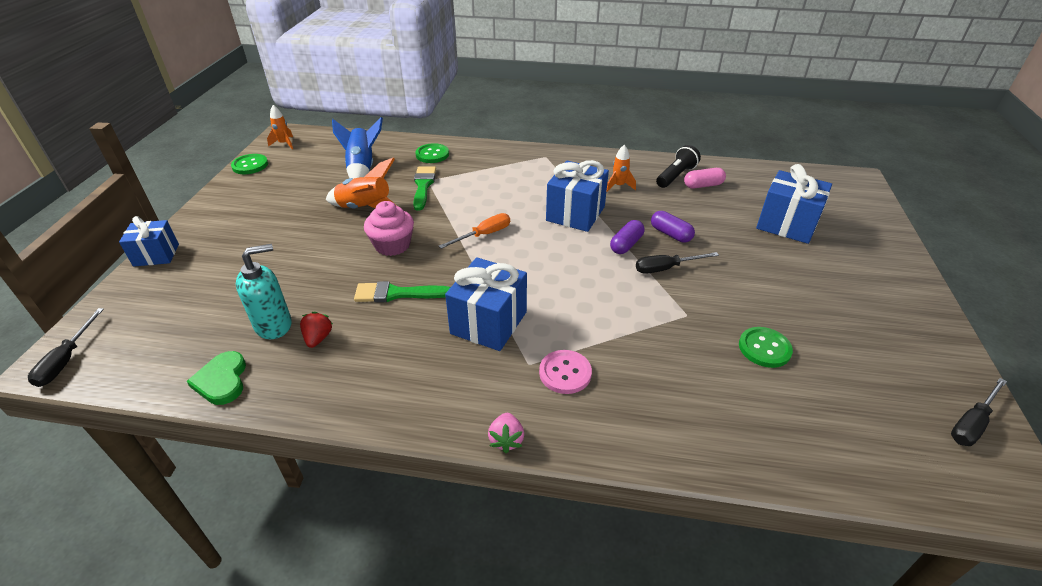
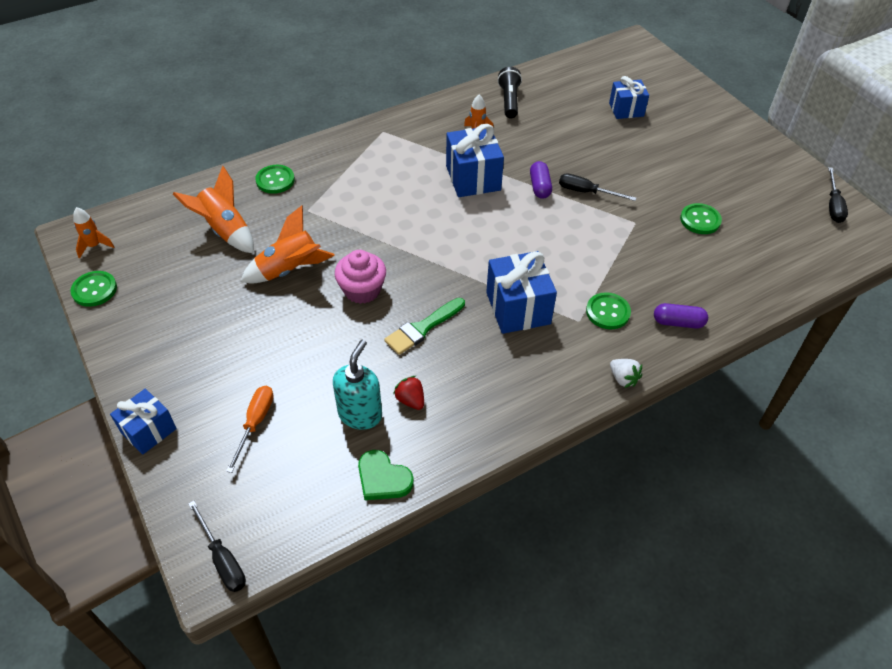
camera: 40 degrees left, 10 degrees up
(362, 168) = (225, 231): blue rocket -> orange rocket
(423, 186) = (311, 218): green brush -> none
(484, 235) = (425, 238): orange screwdriver -> orange screwdriver (255, 423)
(506, 440) = (623, 379): pink strawberry -> white strawberry
(565, 373) = (607, 312): pink button -> green button
(666, 268) = (586, 192): black screwdriver -> black screwdriver turned 75 degrees clockwise
(670, 234) = (560, 160): purple capsule -> purple capsule (678, 322)
(703, 185) = (538, 100): pink capsule -> none
(786, 224) = (626, 110): blue gift -> blue gift, size x0.65

